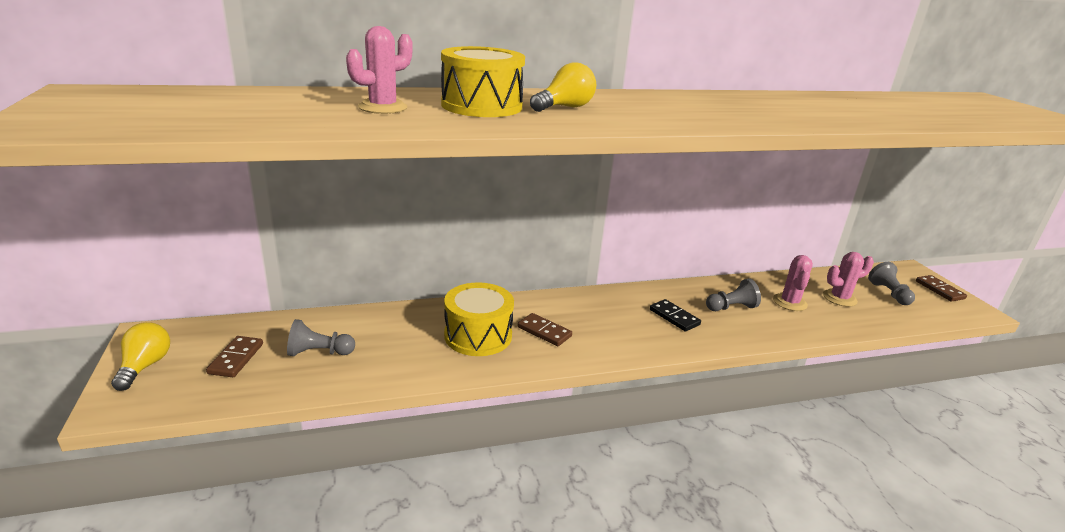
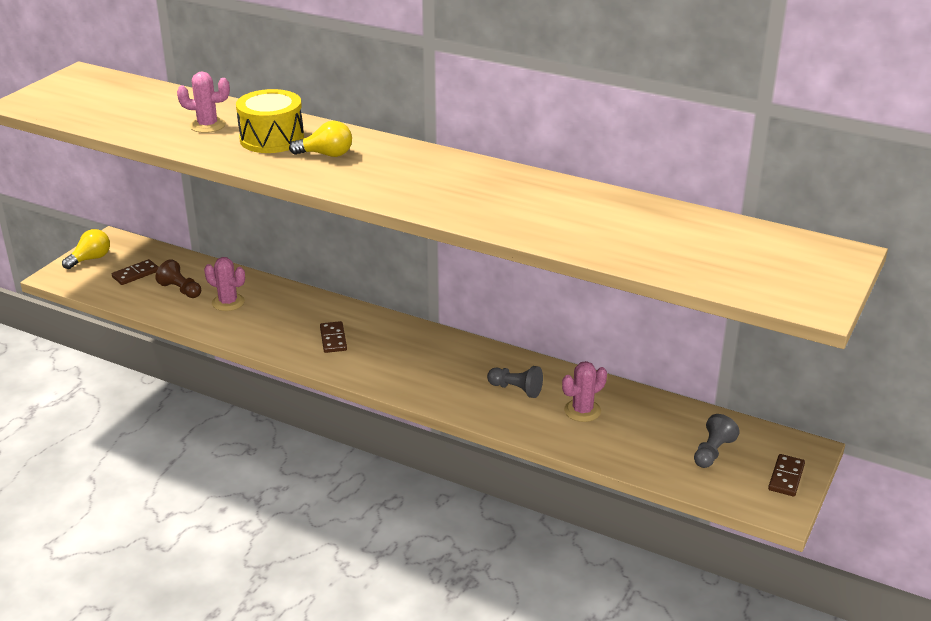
camera: 45 degrees right, 5 degrees up
(319, 352) = (180, 290): grey pawn -> brown pawn
(478, 335) = (286, 321): yellow drum -> none
(674, 317) = (450, 374): black domino -> none
(839, 298) = (644, 431): pink cactus -> pink cactus (228, 302)

